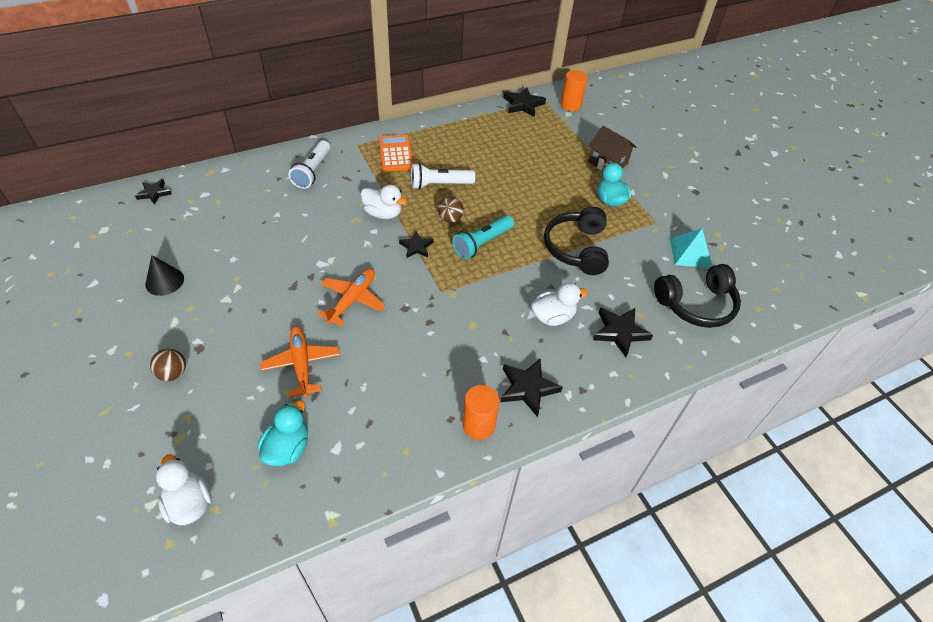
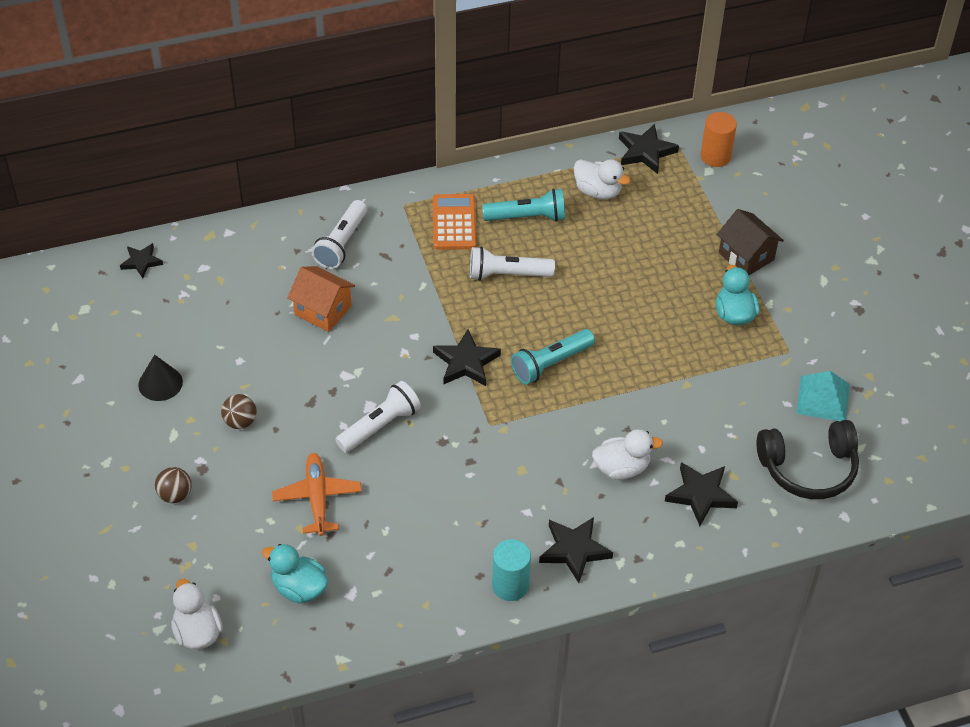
camera: 10 degrees right, 0 degrees up
(288, 448) = (299, 588): turquoise duck -> turquoise duck turned 90 degrees counterclockwise
(300, 218) = (323, 310): none -> orange house
(352, 300) = (380, 426): orange plane -> white flashlight
(383, 213) = (428, 312): white duck -> white duck (598, 191)
(416, 247) = (466, 362): black star -> black star, size x1.55
(448, 147) = (527, 217): none -> turquoise flashlight
(450, 219) = (514, 326): brown ball -> brown ball (240, 422)
(478, 425) = (510, 585): orange cylinder -> turquoise cylinder
(576, 248) = (672, 381): black headphones -> none

